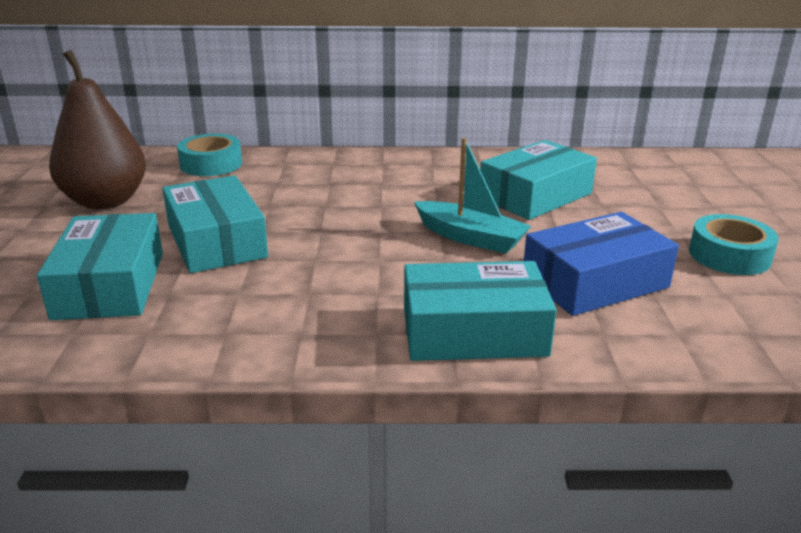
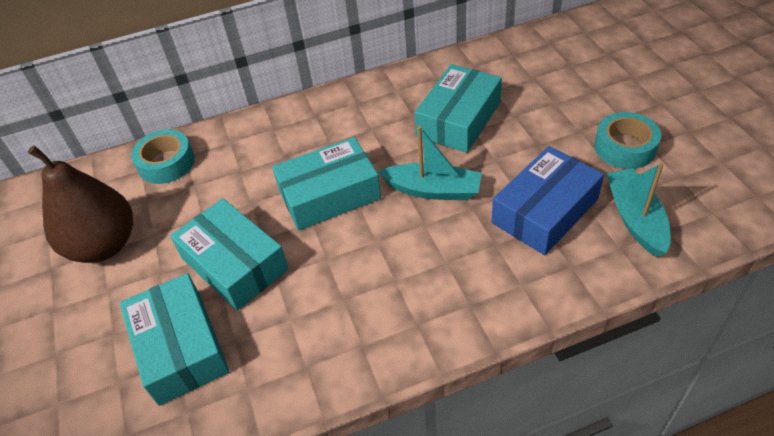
camera: 15 degrees left, 20 degrees up
(473, 331) = (484, 297): turquoise box -> turquoise box (329, 194)
(711, 314) = (635, 219): none -> turquoise boat

